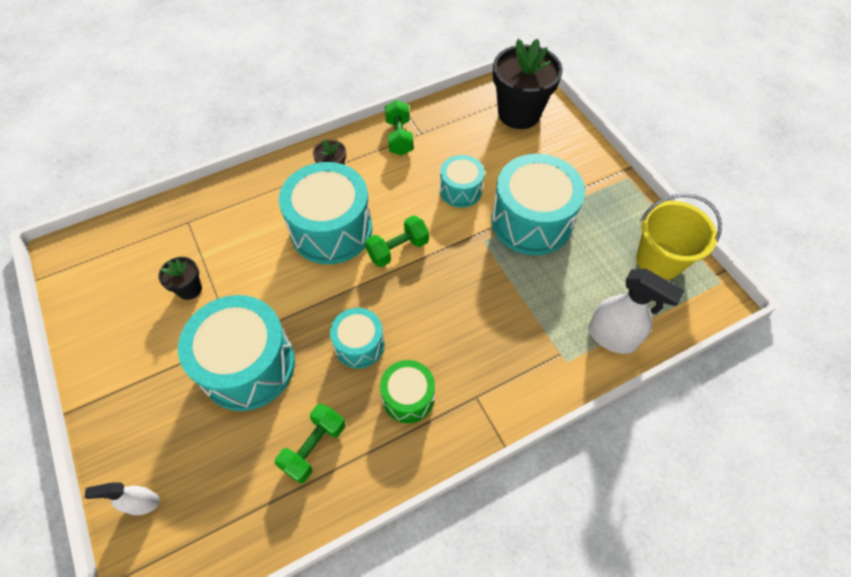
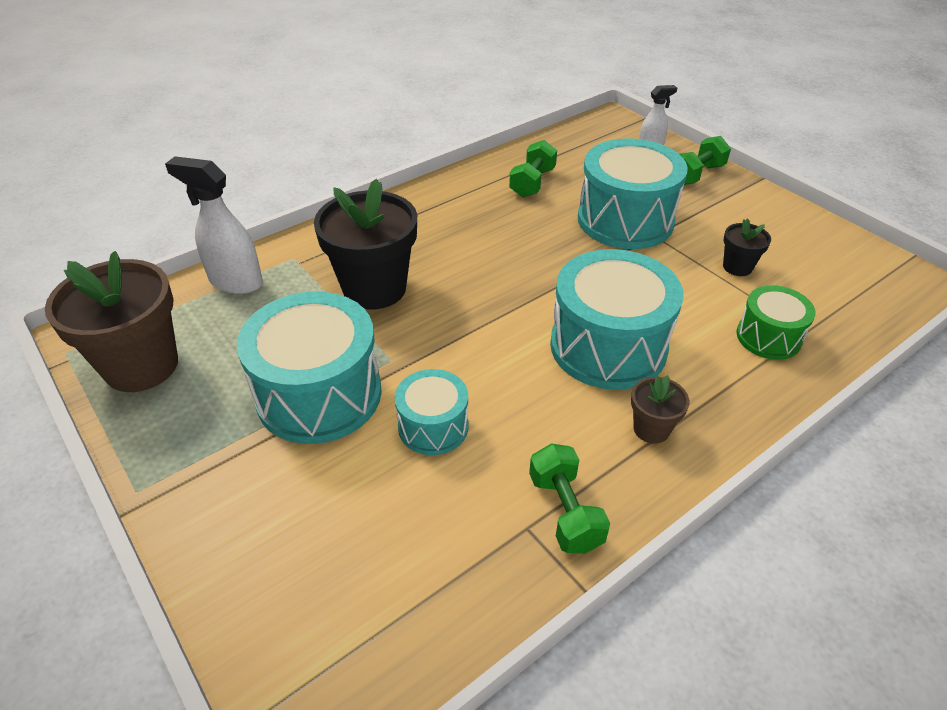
camera: 170 degrees right, 15 degrees down
(359, 345) = (520, 245): turquoise drum -> none
(398, 249) = (507, 335): green dumbbell -> green dumbbell (696, 174)
(408, 397) = (457, 217): green drum -> green drum (768, 337)
(519, 113) = (327, 612): black flower pot -> black flower pot (374, 288)
(659, 261) = (141, 366): yellow bucket -> brown flower pot

